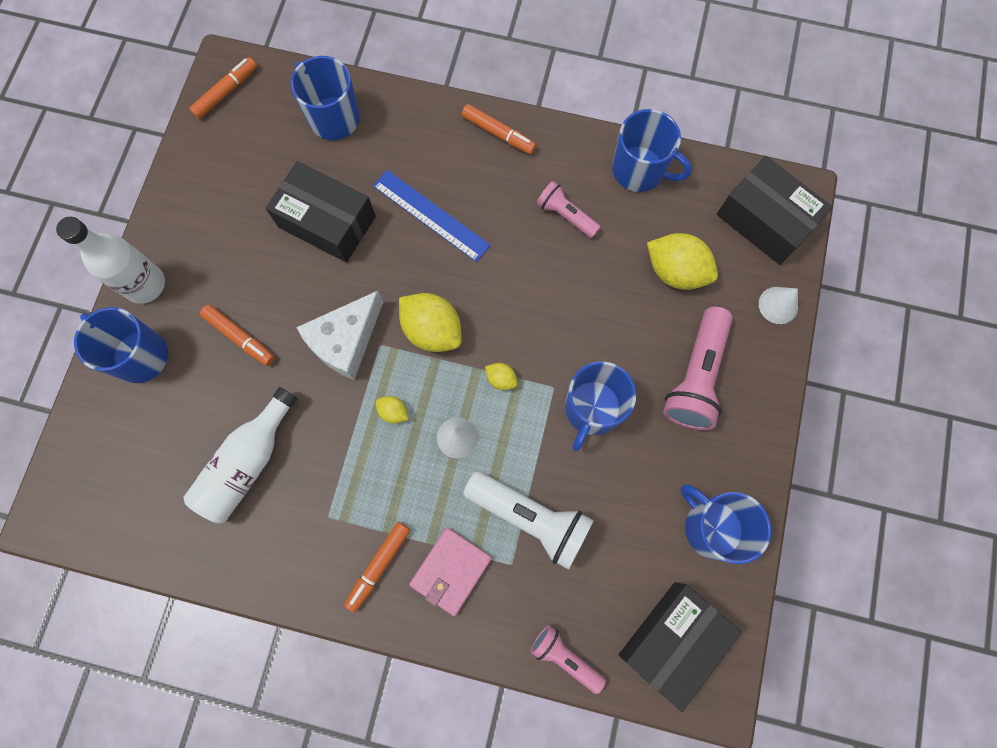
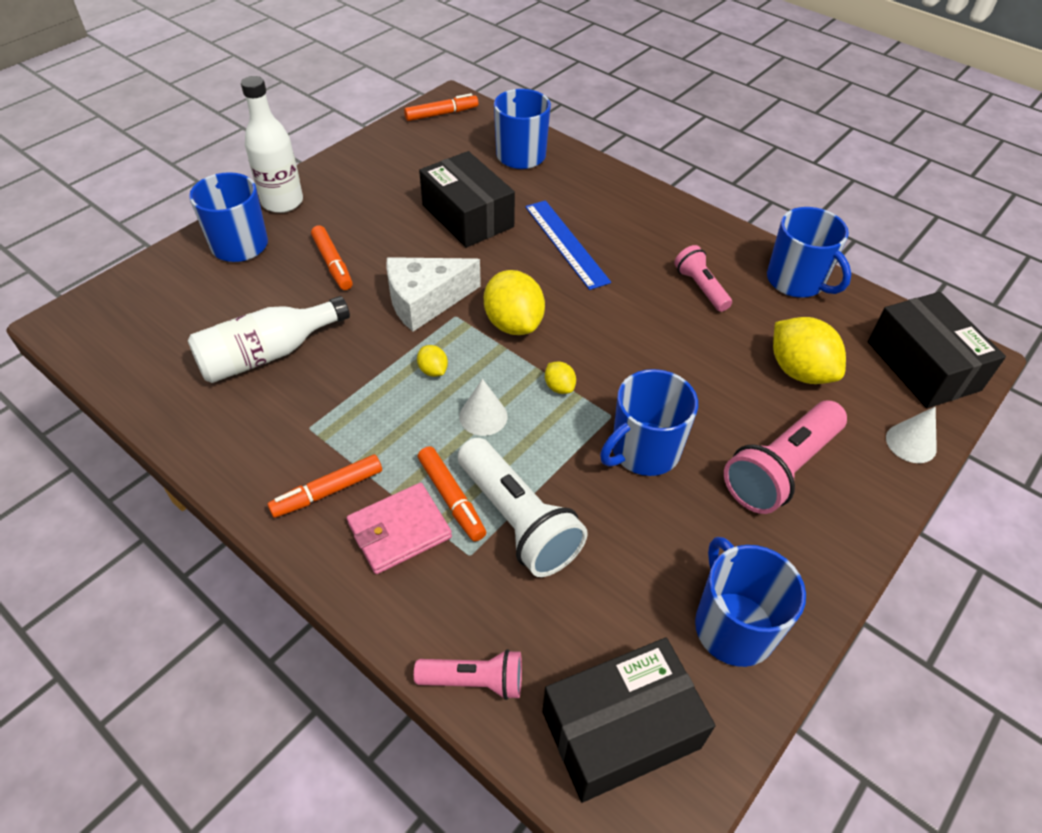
camera: 25 degrees right, 25 degrees down
(498, 134) = (665, 211): orange marker -> orange marker (451, 498)
(565, 657) = (475, 681): pink flashlight -> pink flashlight turned 120 degrees clockwise

